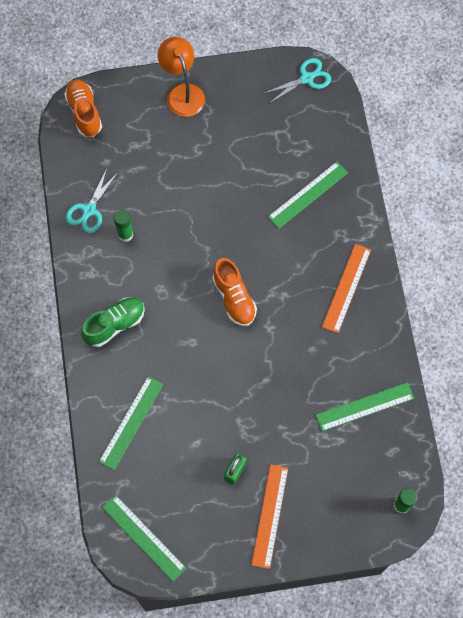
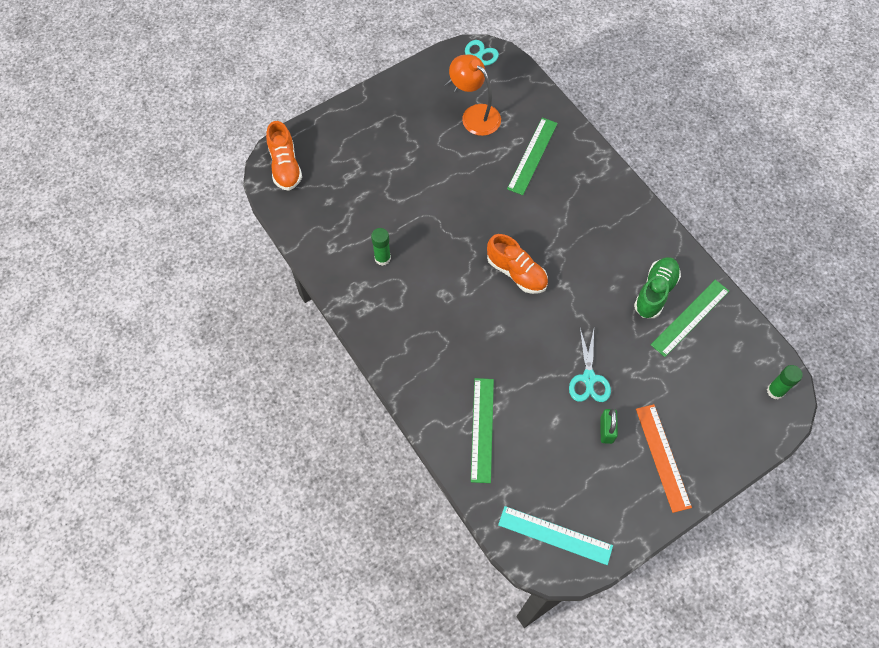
camera: 25 degrees left, 5 degrees down
(84, 113) = (285, 166): orange shoe -> orange shoe turned 150 degrees counterclockwise
(89, 210) = (335, 250): turquoise scissors -> turquoise scissors (589, 378)
(115, 325) = (416, 345): green shoe -> green shoe (655, 292)
(143, 537) = (555, 535): green ruler -> turquoise ruler
(182, 93) = (369, 114): orange lamp -> orange lamp (474, 115)
(346, 288) = (613, 221): orange ruler -> none

